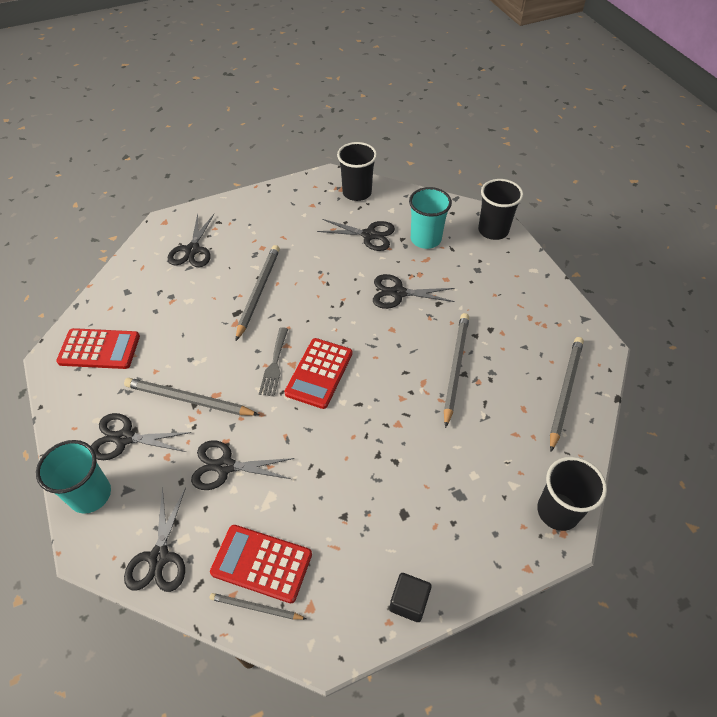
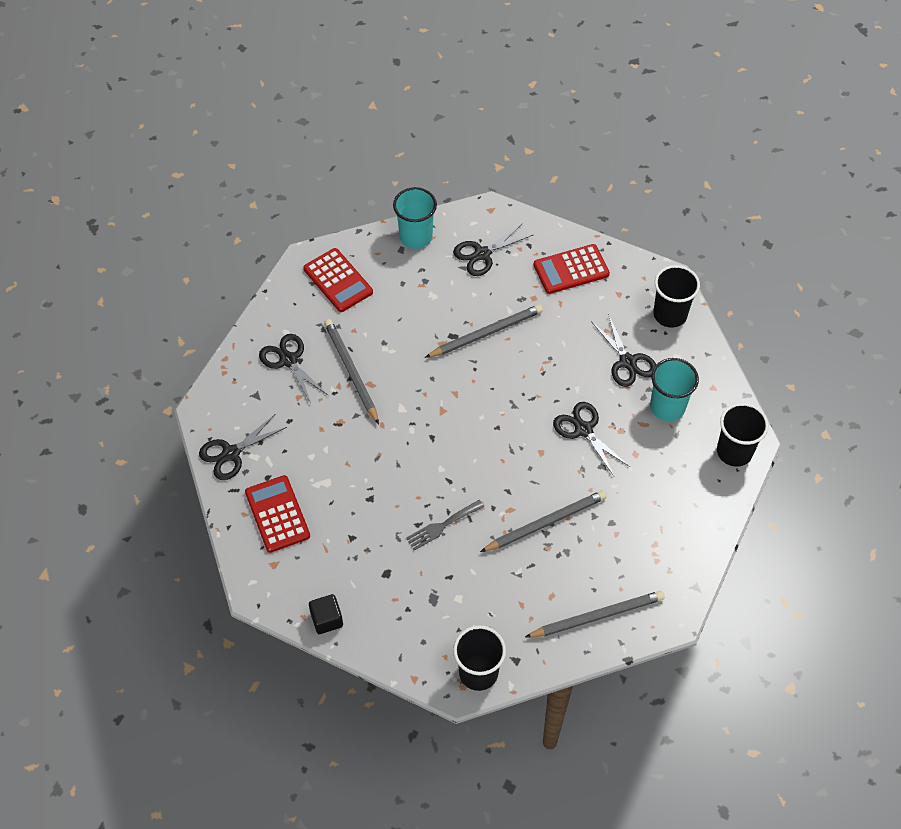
camera: 50 degrees right, 5 degrees up
(90, 494) = (235, 378): turquoise cup -> turquoise cup (416, 237)
(225, 466) = (323, 437): black scissors -> none
(256, 608) = (247, 534): grey pencil -> none
(274, 365) = (430, 399): grey fork -> grey fork (442, 526)
(319, 373) = (451, 434): red calculator -> red calculator (571, 270)

